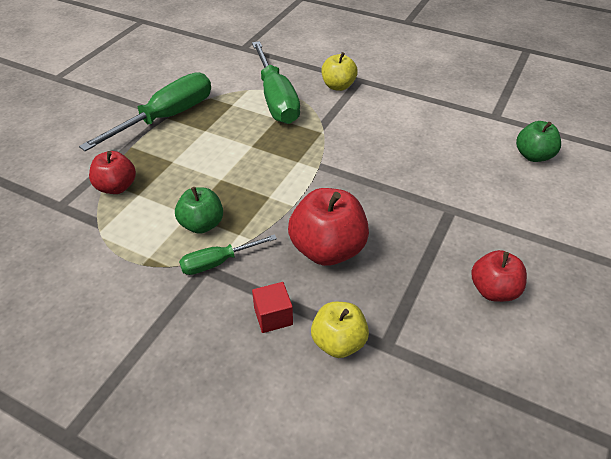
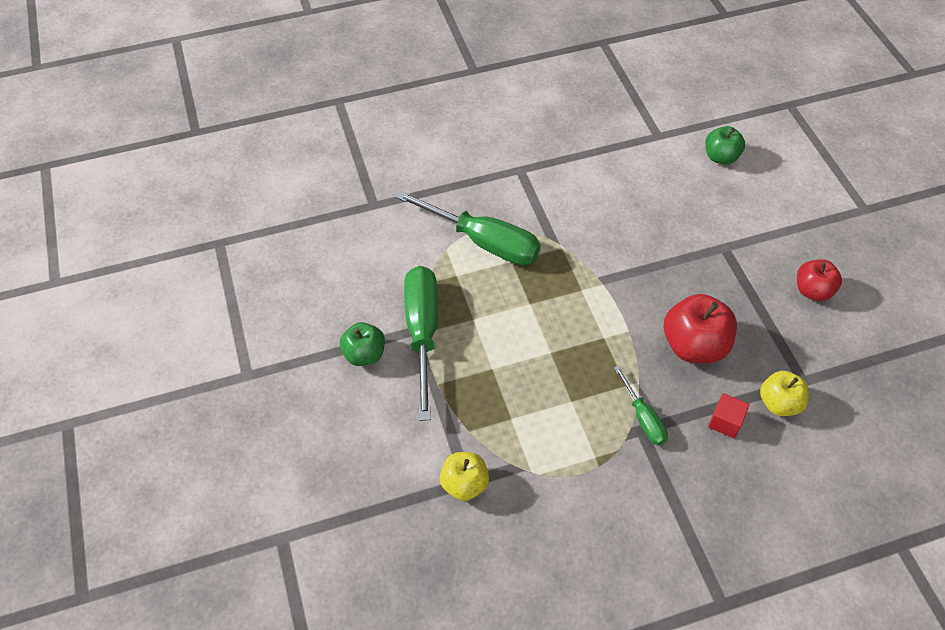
camera: 45 degrees left, 10 degrees up
(116, 187) = (485, 427): red apple -> none
(202, 224) = (592, 400): green apple -> green apple (364, 354)
(218, 262) = (643, 418): green screwdriver -> green screwdriver turned 45 degrees counterclockwise
(338, 86) = (513, 189): yellow apple -> yellow apple (464, 484)

